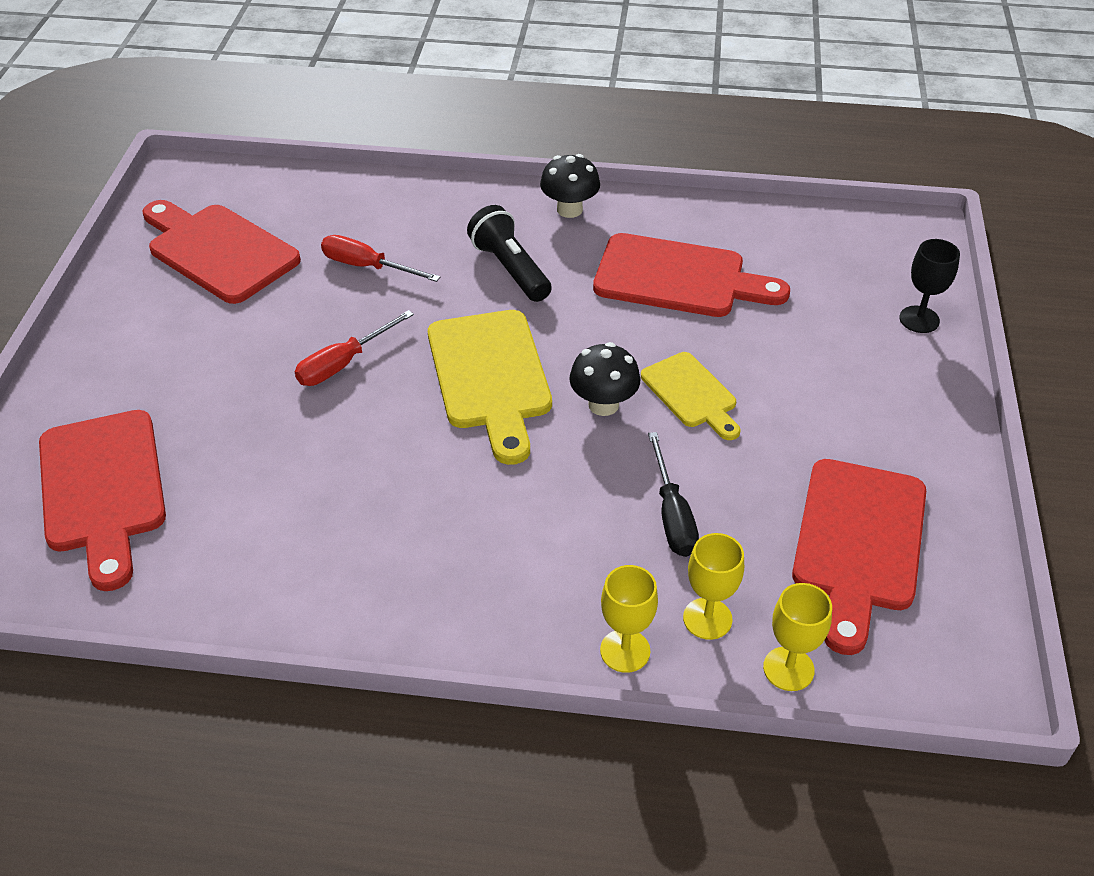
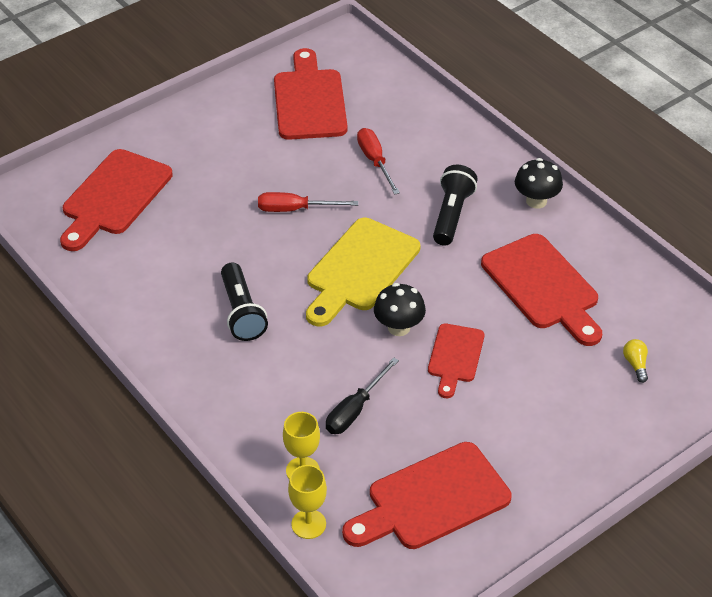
camera: 45 degrees right, 0 degrees up
(424, 506) = (242, 312): none -> black flashlight
(625, 651) = (244, 452): yellow goblet -> none
(691, 394) = (455, 357): yellow cutting board -> red cutting board
(842, 291) = (635, 364): none -> yellow light bulb
(919, 319) = (659, 415): black goblet -> none

